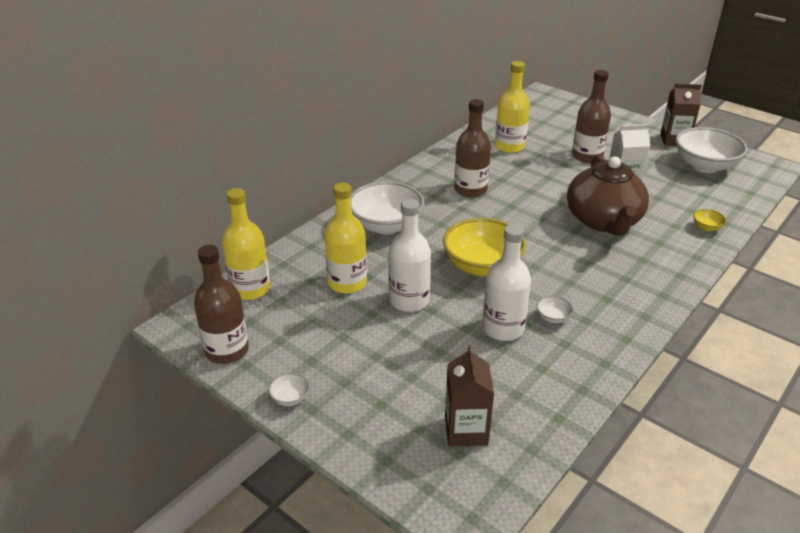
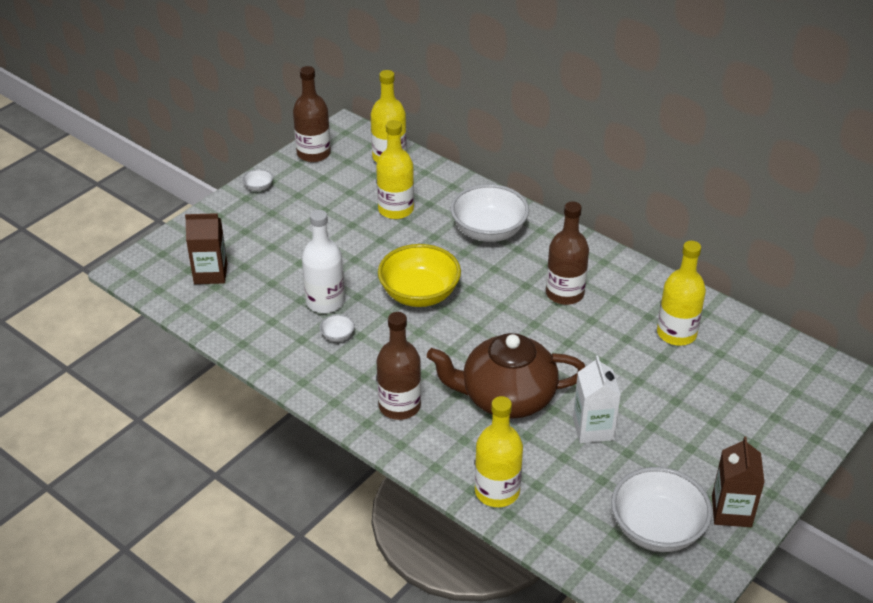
camera: 90 degrees right, 5 degrees up
(409, 300) = (368, 246): white bottle -> none
(587, 156) = (663, 405): brown bottle -> brown bottle (399, 406)
(706, 227) = (497, 491): yellow bowl -> yellow bottle

